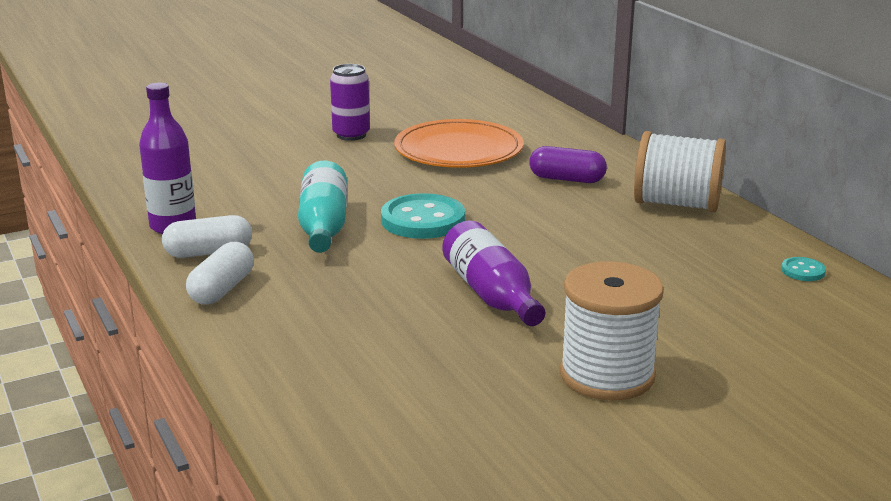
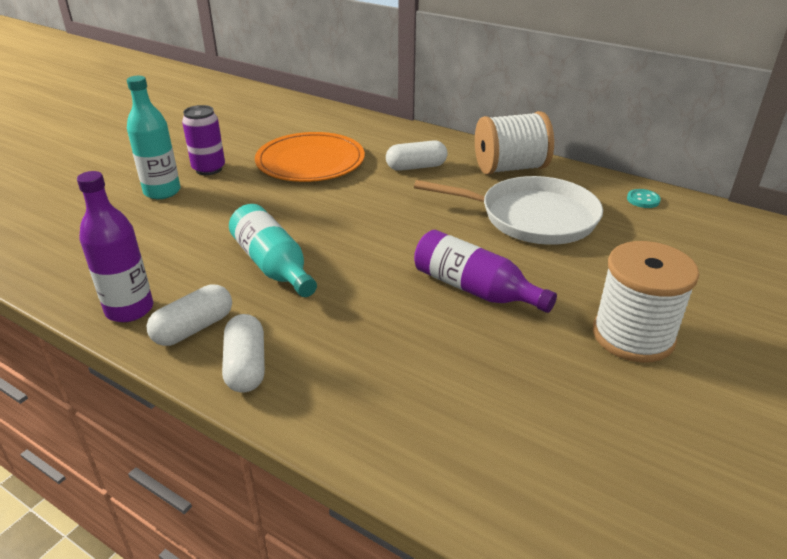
camera: 30 degrees left, 10 degrees up
(289, 145) = (162, 191): none -> turquoise bottle
(423, 220) = (349, 234): turquoise button -> none
(567, 179) = (416, 167): purple capsule -> white capsule
(638, 253) = (532, 217): none -> white pan

